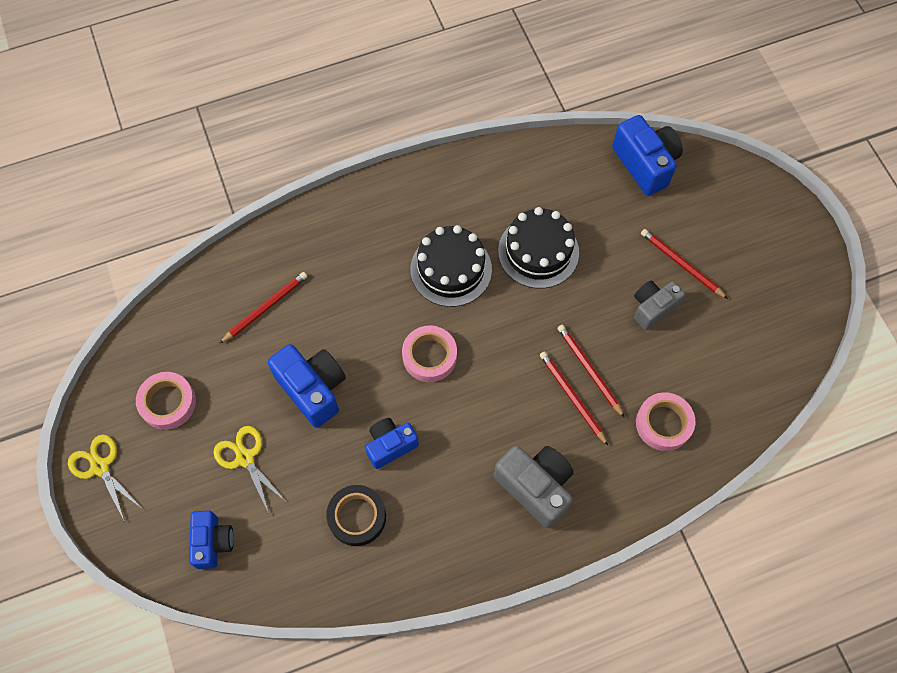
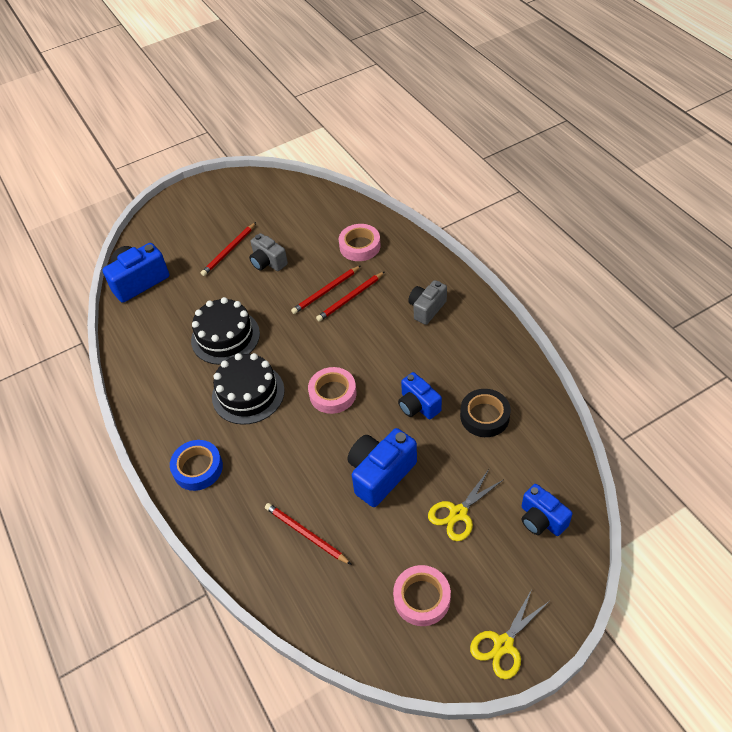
camera: 95 degrees left, 15 degrees down
(213, 542) = (541, 519): blue camera -> blue camera turned 120 degrees counterclockwise
(368, 216) = (198, 468): none -> blue tape
(535, 487) = (427, 309): grey camera -> grey camera, size x0.66

